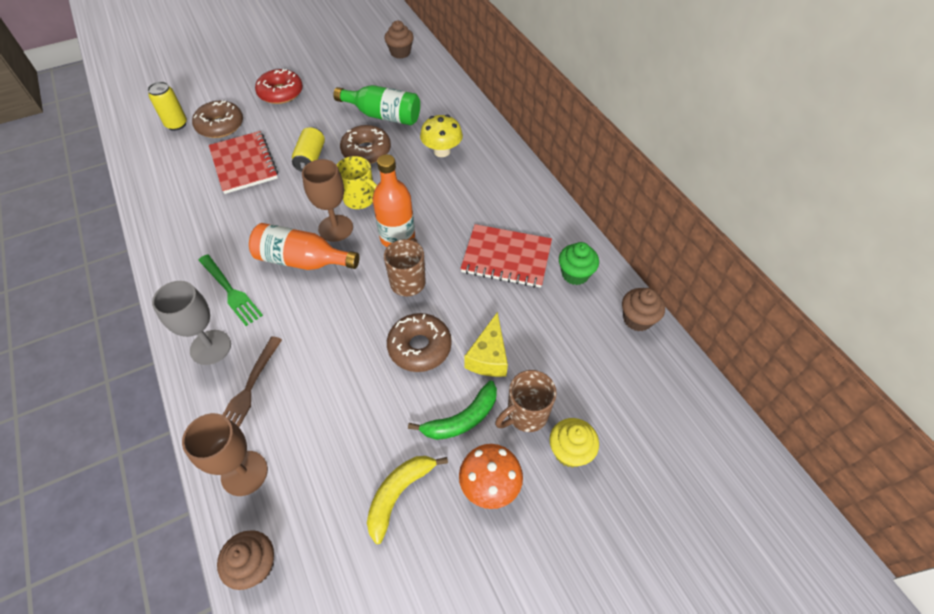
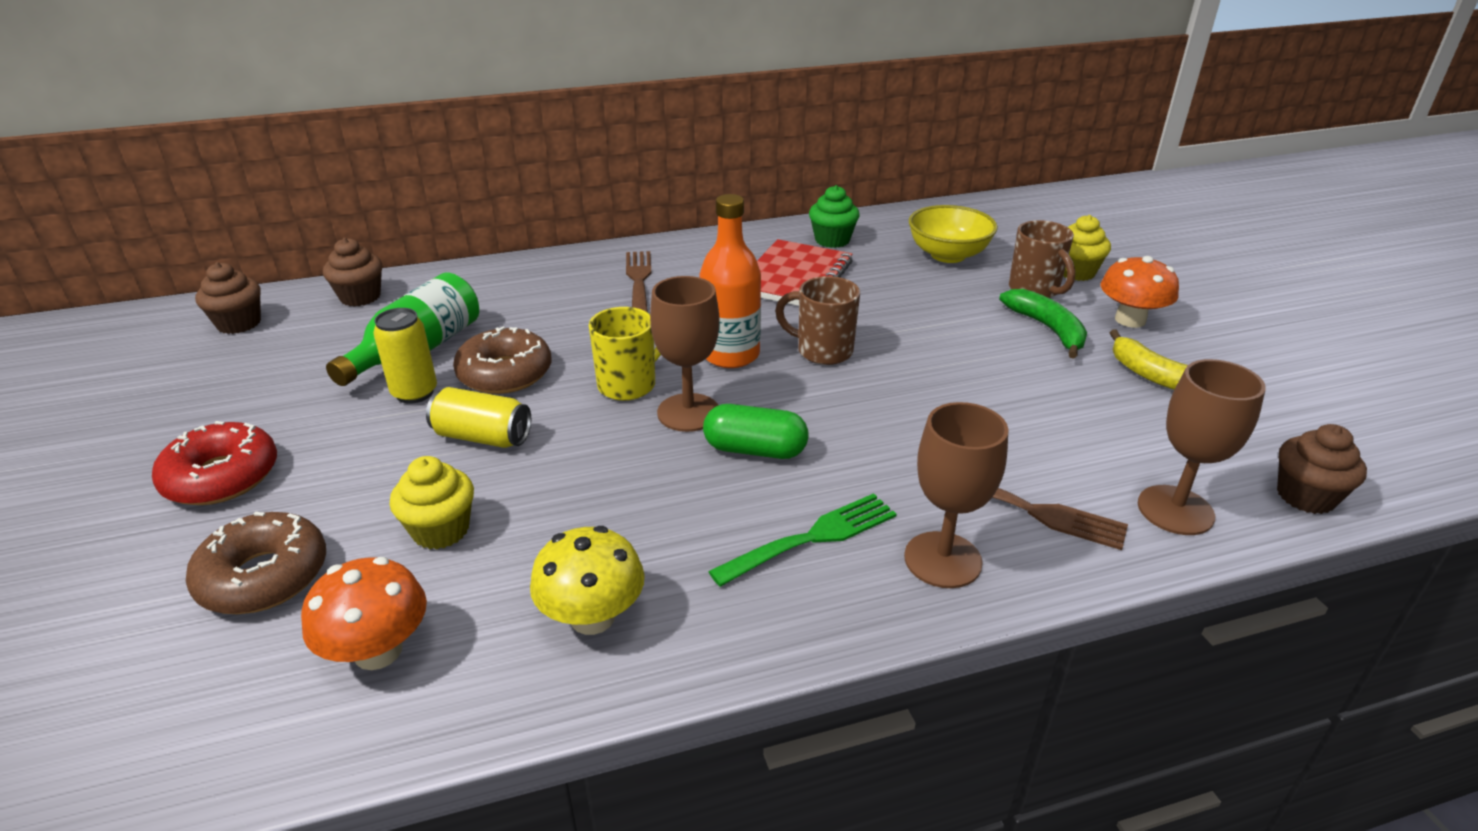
camera: 80 degrees left, 20 degrees down
(176, 124) = (183, 668): yellow can -> yellow can (414, 393)
(177, 167) = (378, 651): none -> orange mushroom
(210, 347) = (942, 560): grey goblet -> brown goblet
(244, 164) = (441, 530): red notebook -> yellow cupcake
(302, 260) = (755, 450): orange bottle -> green capsule
(419, 347) = (941, 350): brown donut -> none
(442, 151) = (553, 304): yellow mushroom -> yellow mushroom (592, 617)
(480, 181) = (639, 281): none -> brown fork
(488, 356) = (955, 304): yellow cheese -> none
(573, 352) = (948, 255): none -> yellow bowl
(637, 319) = (903, 218): brown cupcake -> brown cupcake (360, 297)

